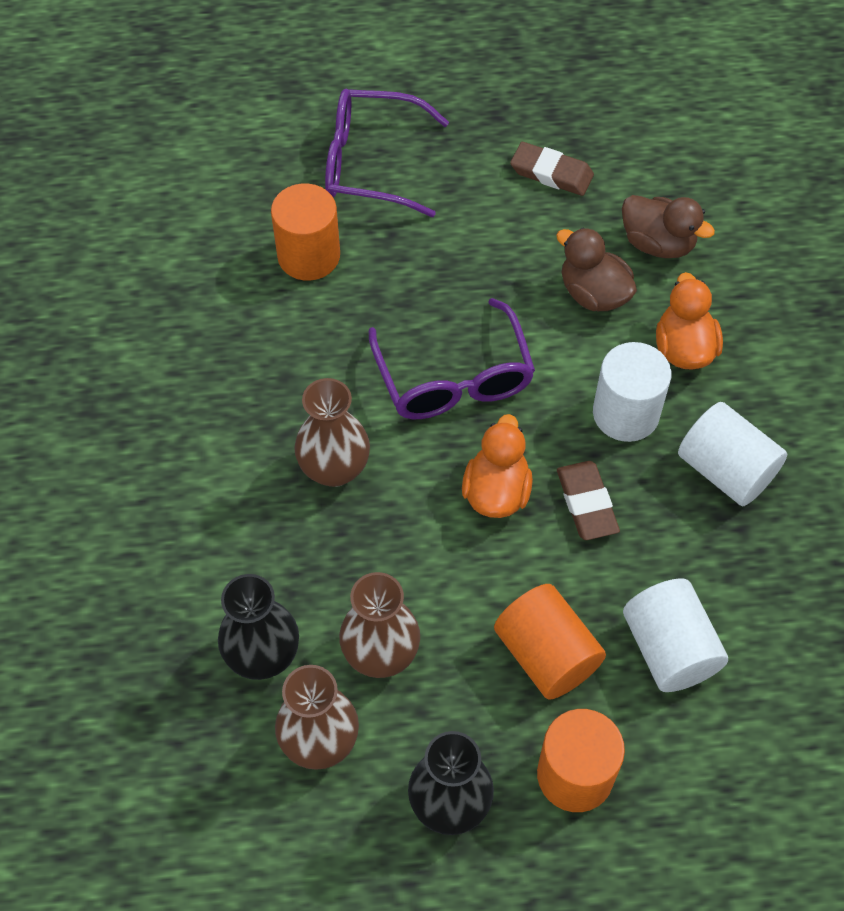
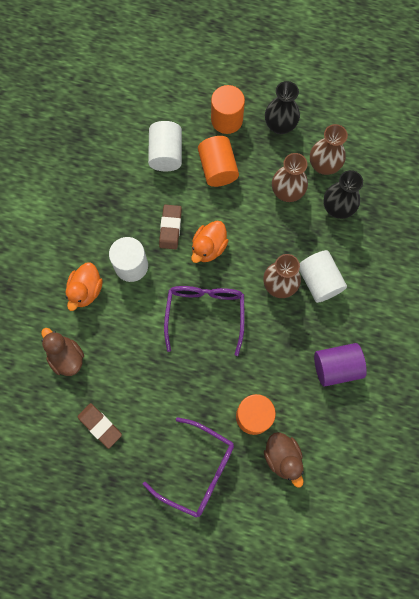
camera: 160 degrees left, 15 degrees up
(187, 368) = (336, 367): none -> purple cylinder
(593, 294) = (114, 338): brown duck -> brown duck (282, 457)
(725, 470) = (100, 222): white cylinder -> white cylinder (319, 281)

